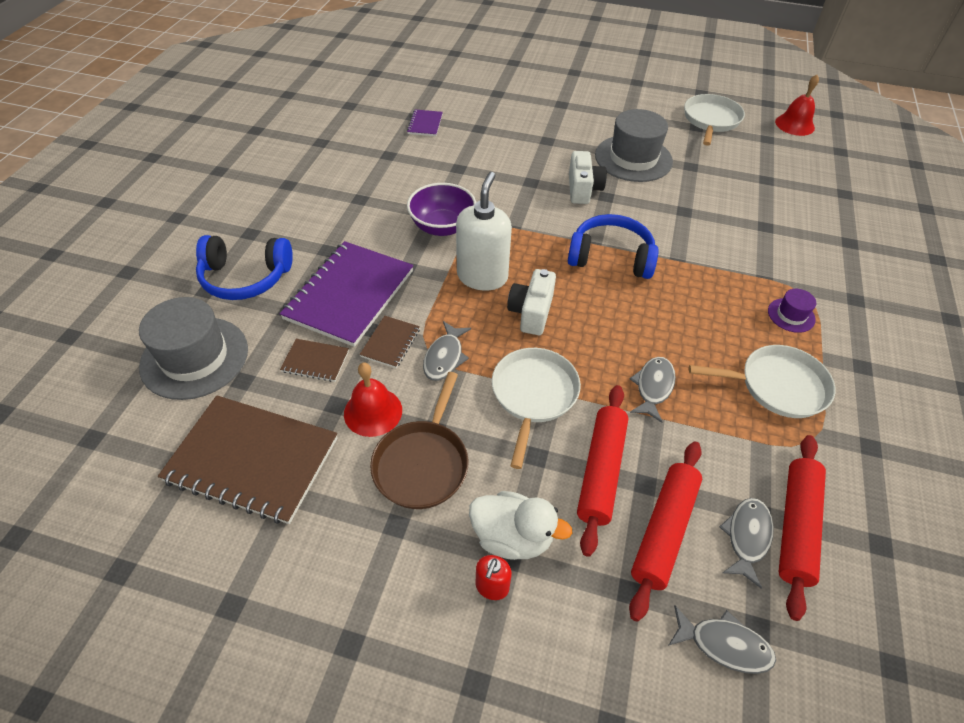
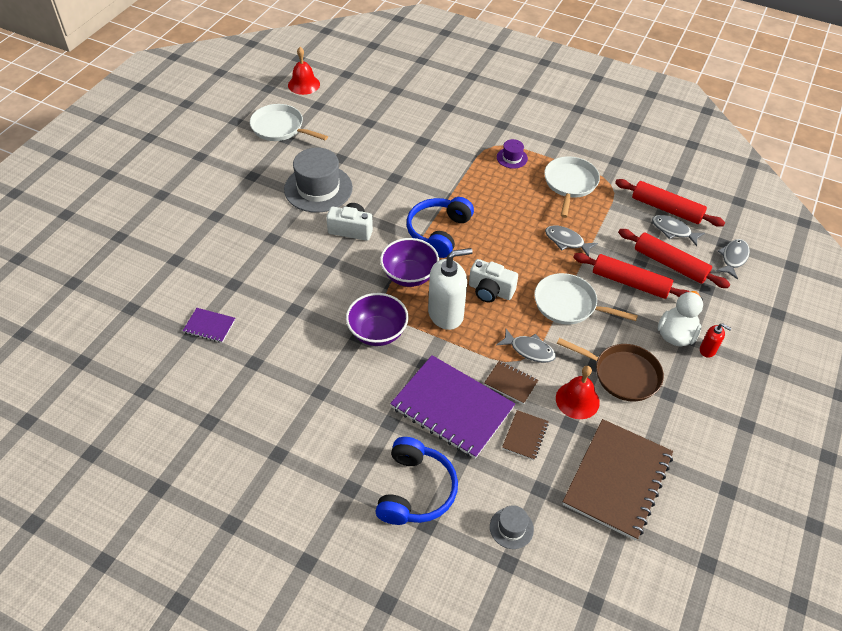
camera: 80 degrees left, 0 degrees up
(194, 357) = (511, 528): grey hat -> grey hat, size x0.48
(482, 276) = (446, 314): white soap dispenser -> white soap dispenser turned 135 degrees clockwise
(531, 241) = (409, 275): none -> purple bowl

